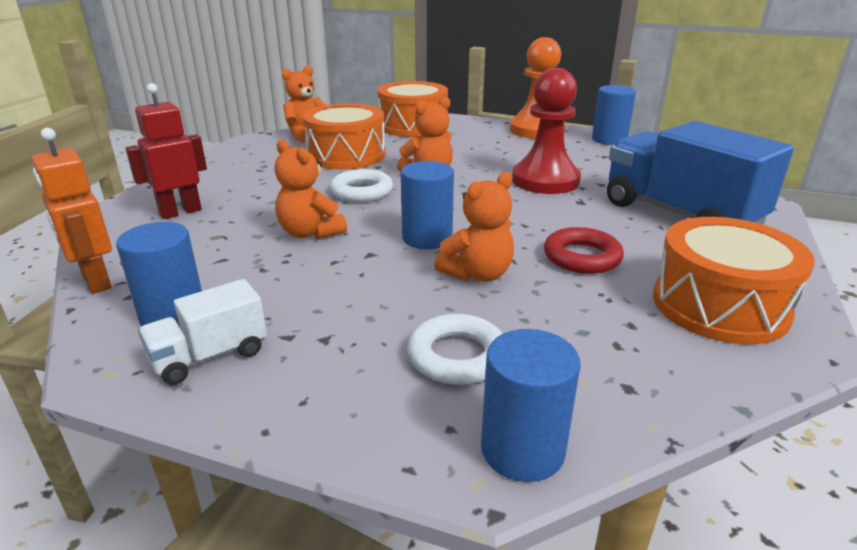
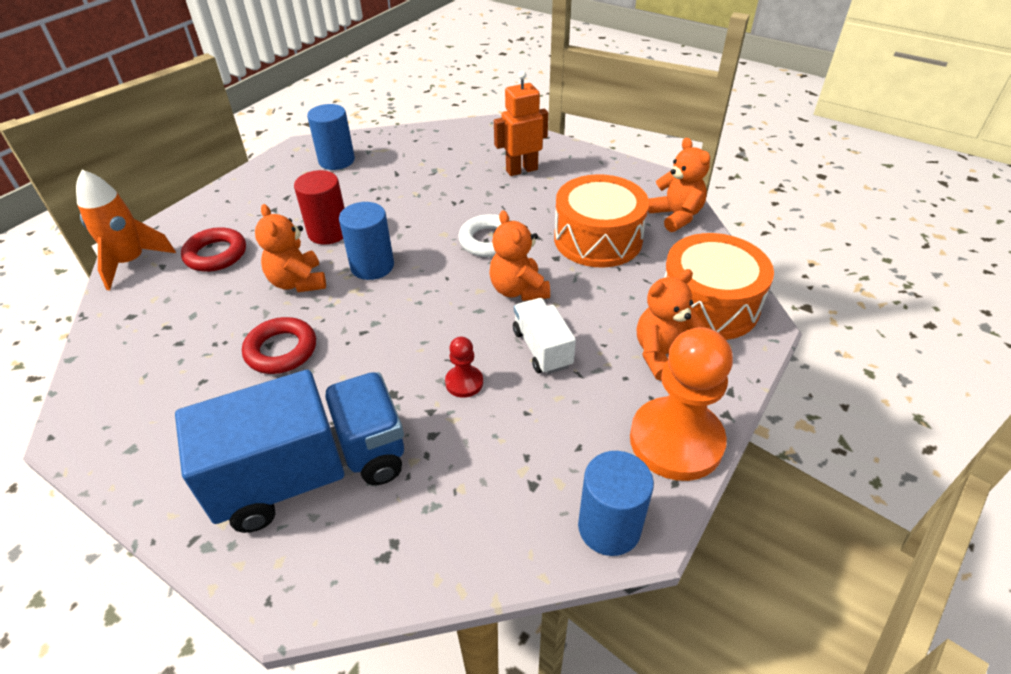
camera: 105 degrees right, 15 degrees up
(96, 282) = (394, 134): orange robot -> orange robot (521, 170)
(180, 212) = (485, 153): red robot -> none
(210, 356) = (287, 173): white truck -> white truck (542, 348)
(310, 233) = (416, 209): orange teddy bear -> orange teddy bear (662, 354)
(373, 277) = (328, 232): none -> red cylinder
(457, 356) = (216, 254): white ring -> red ring
(522, 450) = (131, 262): blue cylinder -> orange rocket
(545, 180) = (464, 382): red pawn -> red pawn, size x0.45
(719, 305) = (154, 407): orange drum -> none

